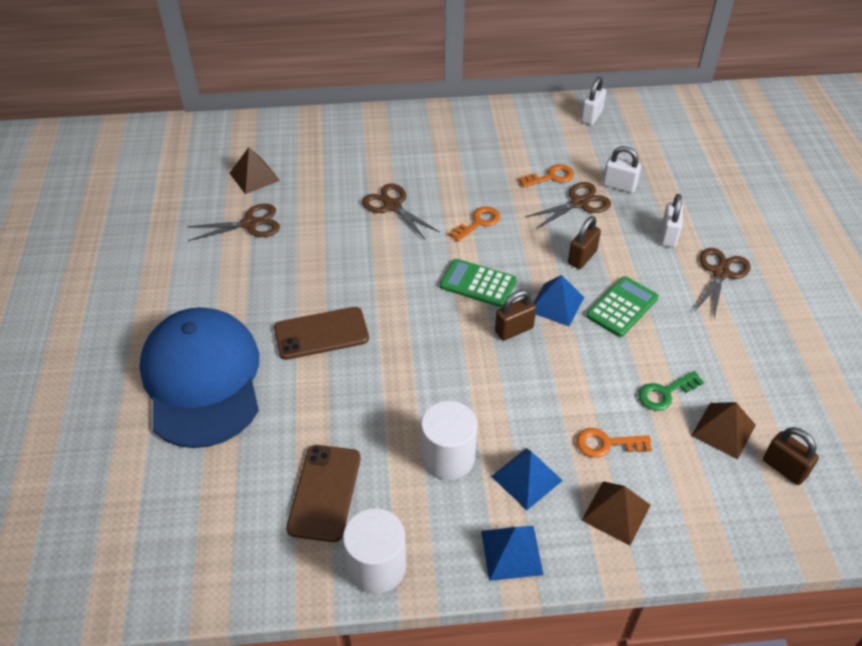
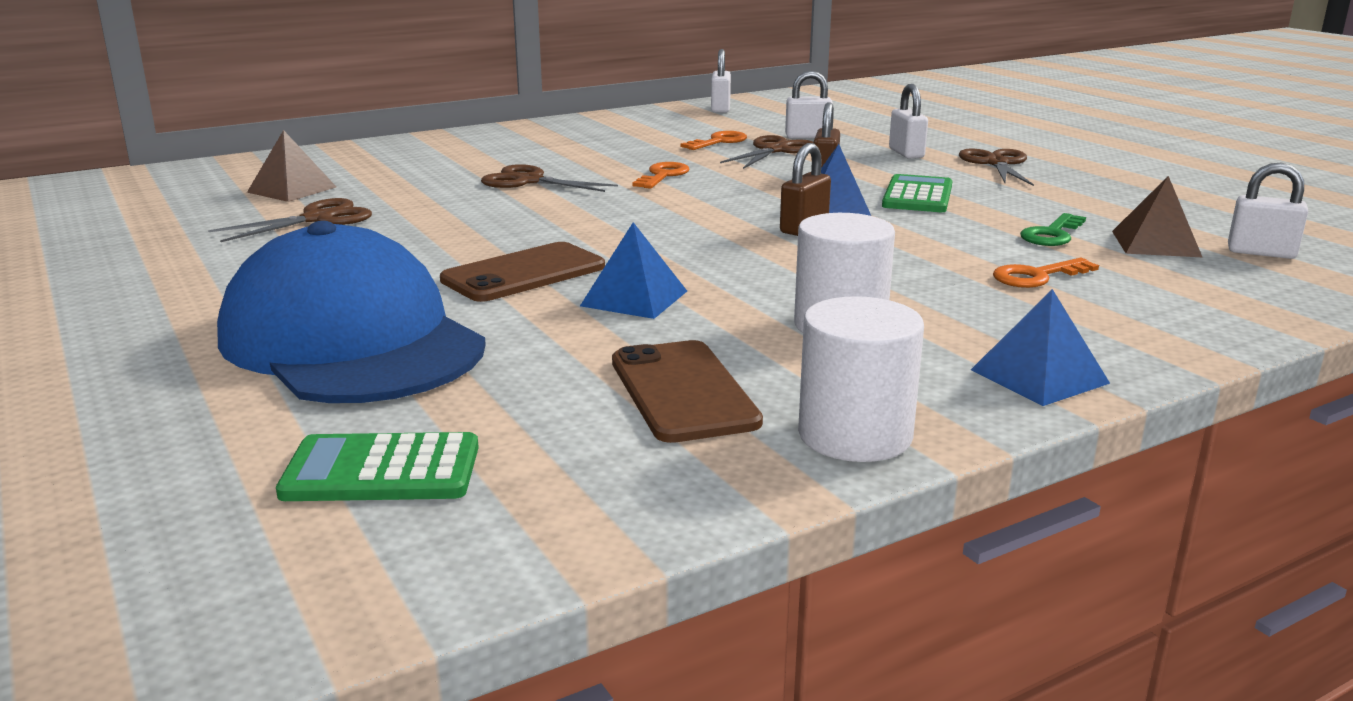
camera: 25 degrees left, 25 degrees down
(478, 284) = (714, 209): green calculator -> green calculator (382, 470)
(526, 478) = (972, 318): blue pyramid -> blue pyramid (634, 298)
(616, 512) = (1125, 318): brown pyramid -> none
(784, 468) = (1261, 253): brown padlock -> white padlock

